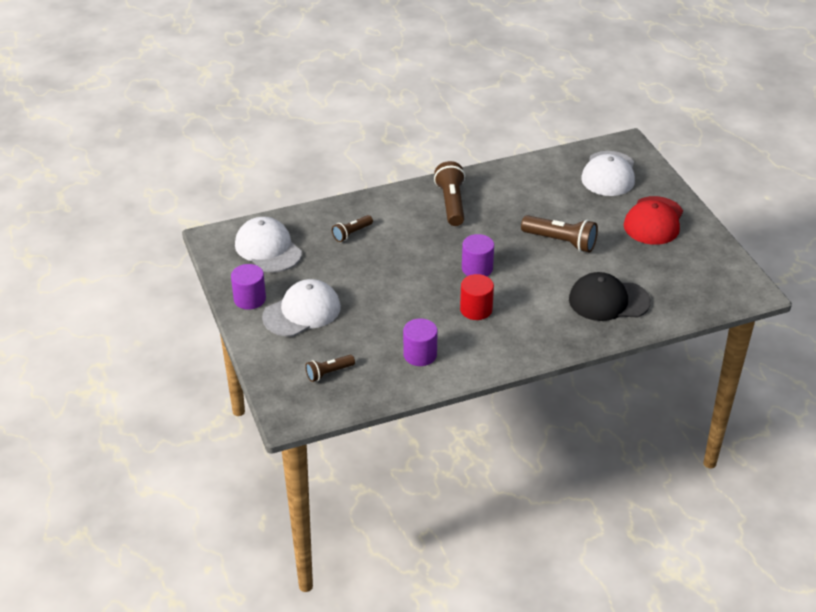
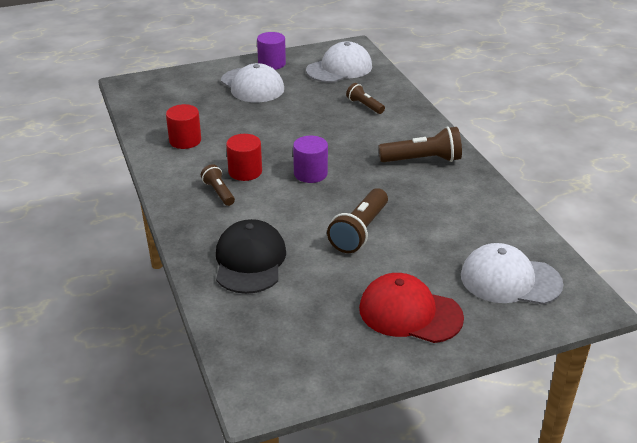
camera: 90 degrees right, 5 degrees down
(329, 373) = (172, 99): brown flashlight -> brown flashlight (219, 192)
(420, 354) = (185, 140): purple cylinder -> red cylinder

